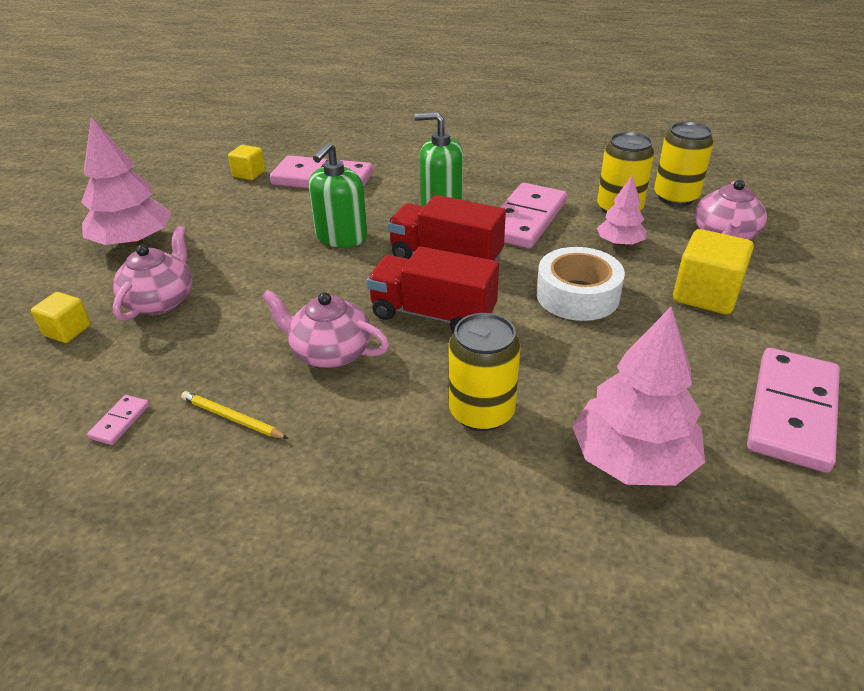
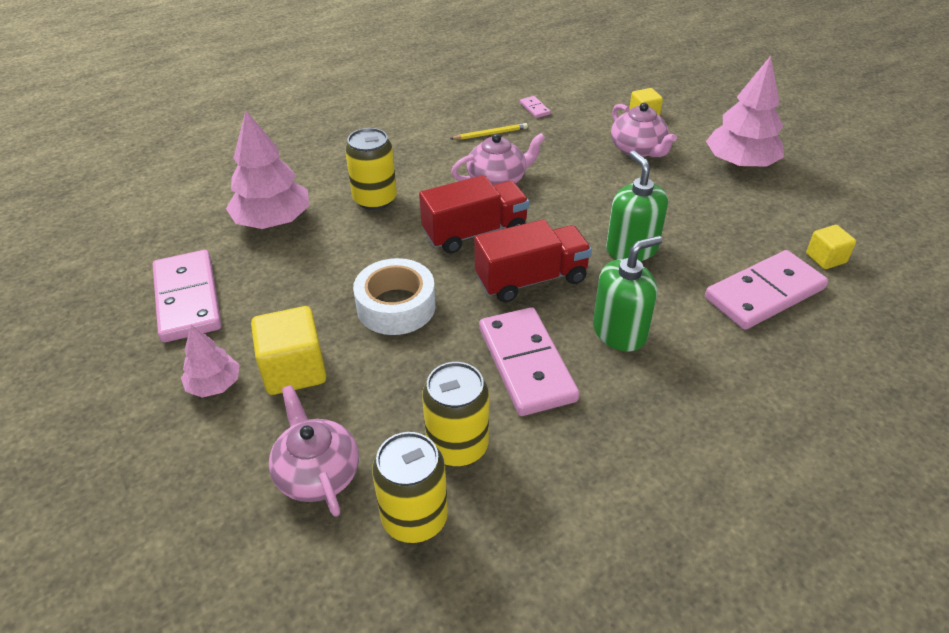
camera: 135 degrees right, 5 degrees up
(619, 243) = (413, 389): pink tree -> pink tree (214, 385)

